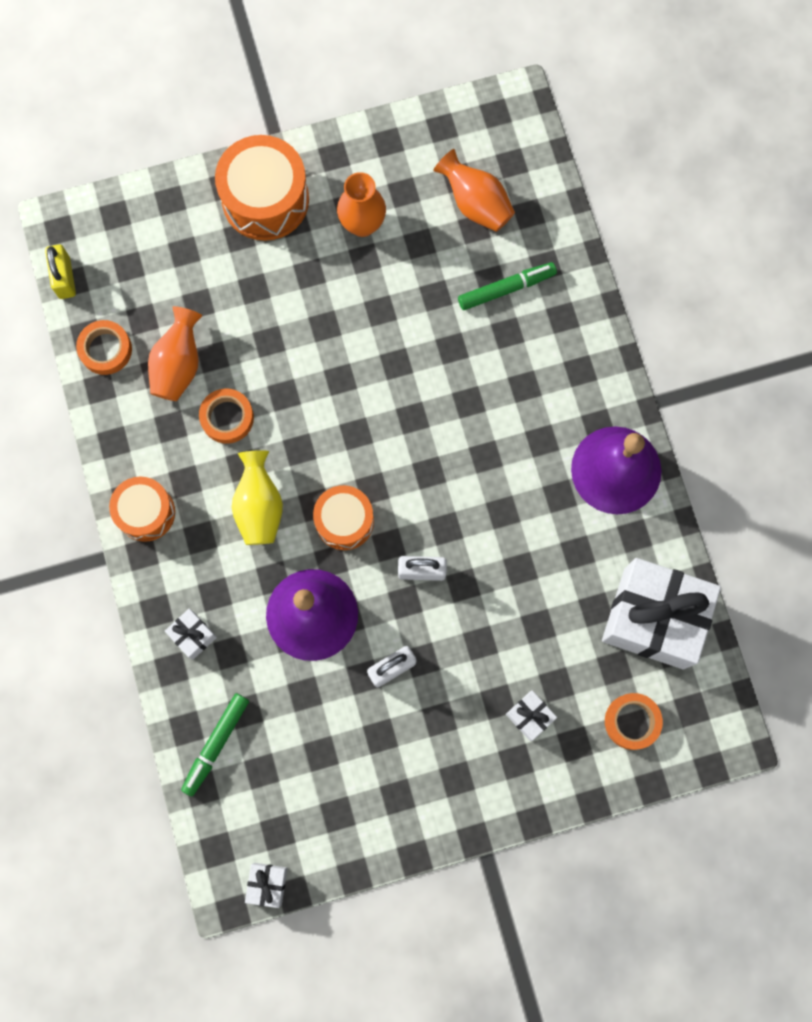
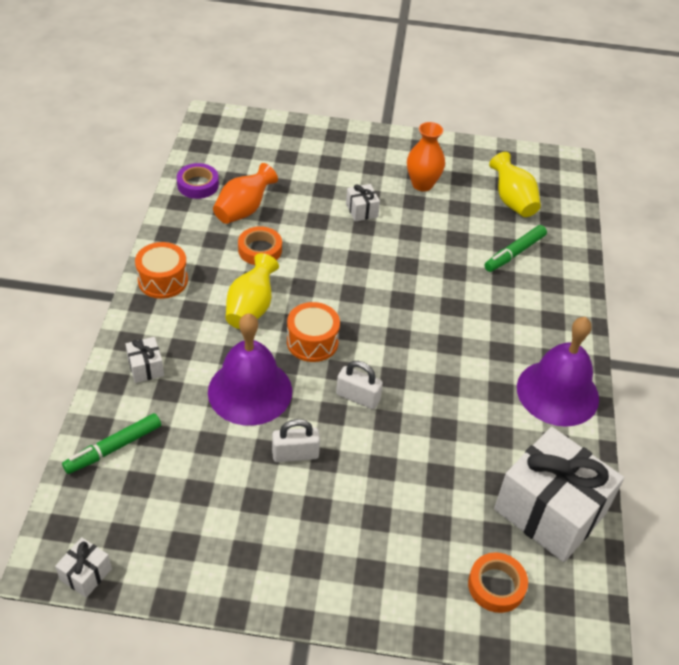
camera: 20 degrees right, 30 degrees down
(64, 278) = (196, 142): yellow padlock -> none
(105, 349) = (198, 185): orange tape -> purple tape
(265, 199) = (360, 150): orange drum -> none
(475, 203) = (512, 201): orange vase -> yellow vase
(506, 289) = (514, 253): green marker -> green marker turned 135 degrees clockwise
(529, 716) = (400, 541): white gift -> white gift (361, 210)

